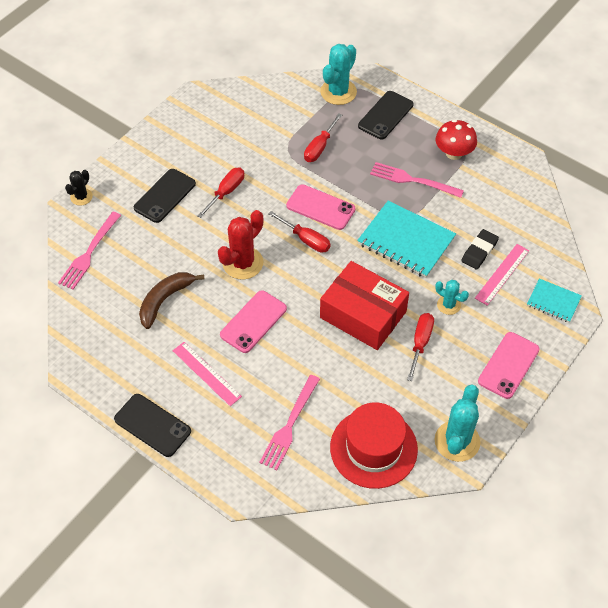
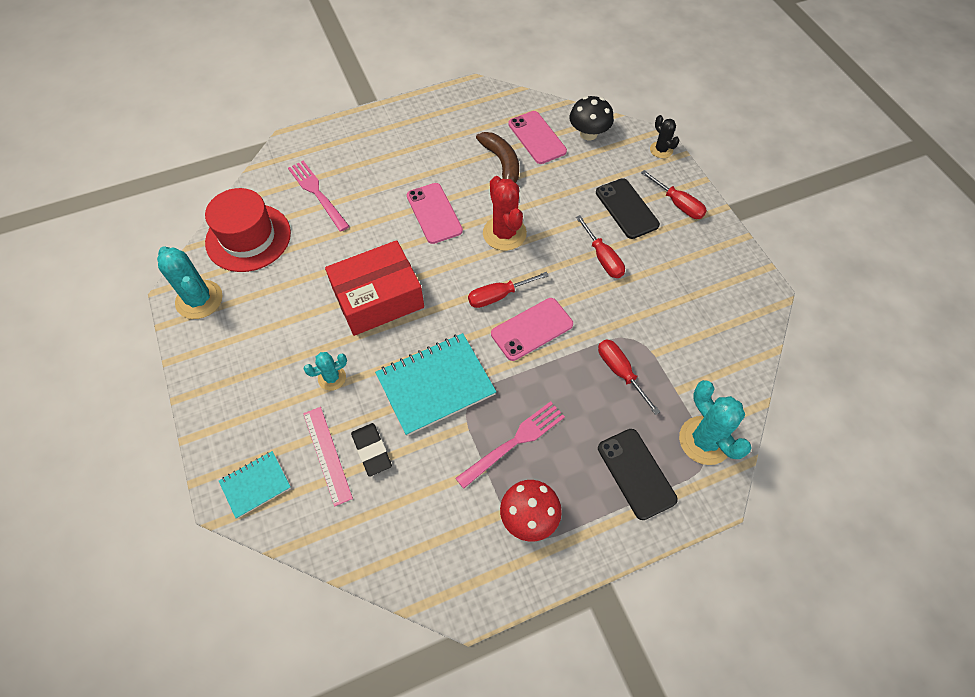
camera: 120 degrees right, 5 degrees up
(89, 253) = (588, 134): pink fork -> black mushroom
(152, 425) = (389, 114): black phone -> none
(206, 373) = (408, 162): pink ruler -> none
(420, 343) = (311, 327): red screwdriver -> red screwdriver (677, 204)
(508, 365) = (227, 389): pink phone -> pink phone (537, 137)

